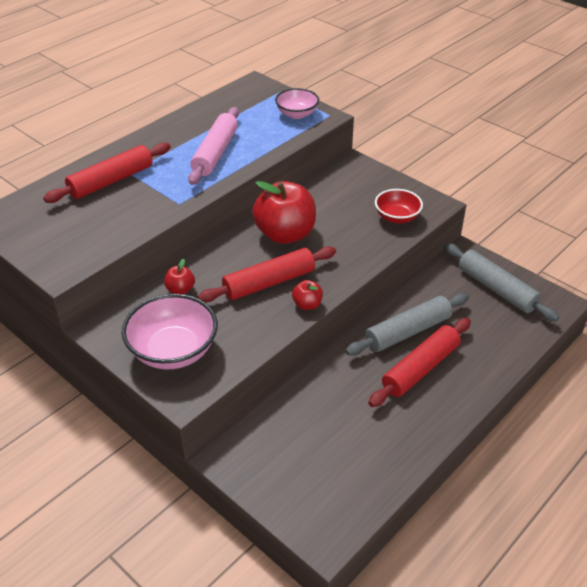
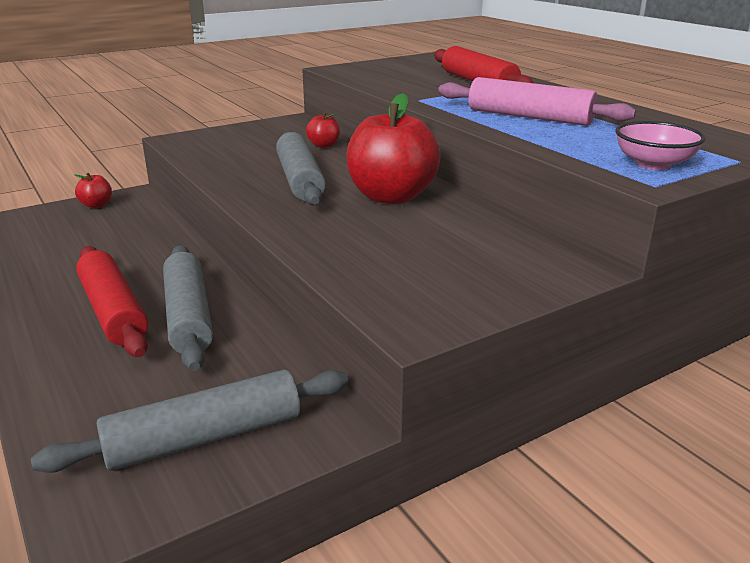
camera: 105 degrees right, 15 degrees down
(173, 351) = (236, 139): pink bowl -> none
(269, 282) = (300, 180): red rolling pin -> grey rolling pin
(307, 305) = (241, 193): red apple -> red apple (96, 205)
(397, 217) = (390, 279): red bowl -> none

